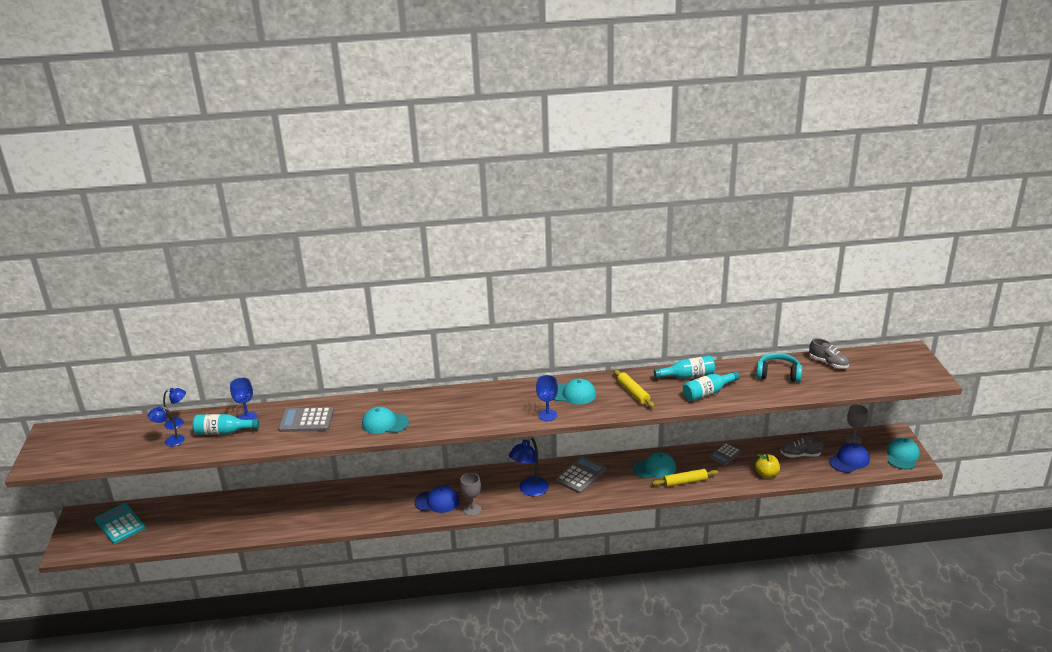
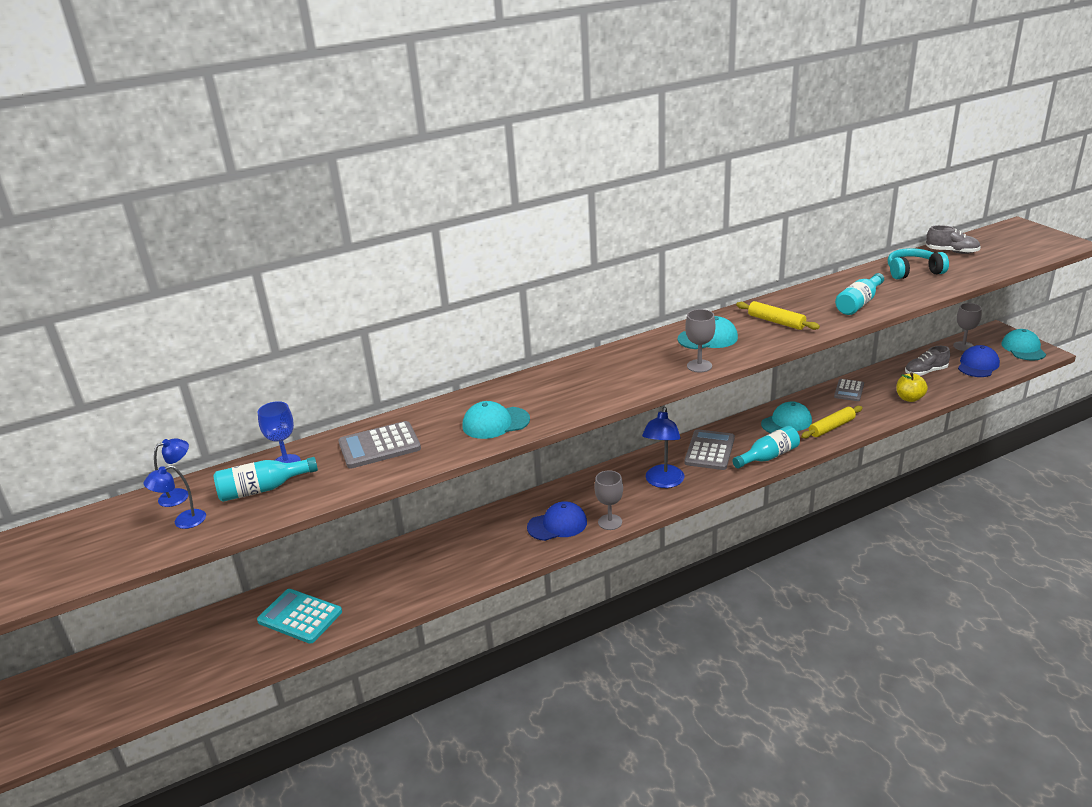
camera: 20 degrees left, 0 degrees up
(120, 524) = (104, 681): turquoise calculator -> turquoise calculator (300, 616)
(547, 415) = (699, 366): blue goblet -> grey goblet
(687, 376) = (819, 293): turquoise bottle -> turquoise bottle (768, 456)

